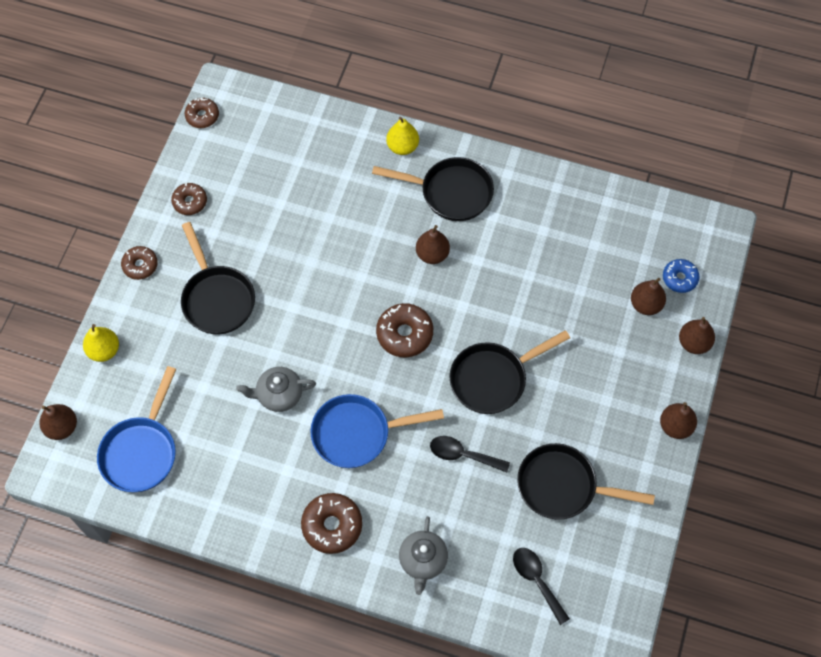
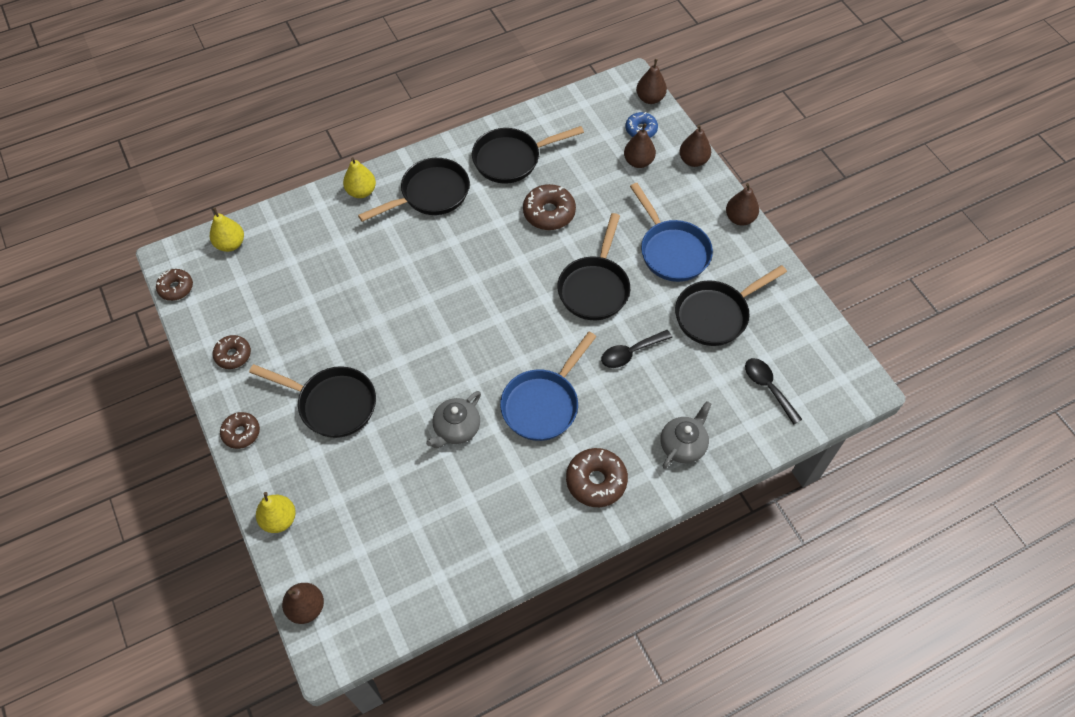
camera: 45 degrees left, 5 degrees down
(141, 451) = (394, 564): blue pan -> blue pan (671, 250)
(270, 112) = (230, 244): none -> yellow pear
(404, 334) = (502, 310): brown donut -> brown donut (549, 213)
(423, 560) = (683, 445): grey teapot -> grey teapot turned 105 degrees counterclockwise
(432, 254) = (462, 243): brown pear -> brown pear (650, 98)
(537, 581) = (768, 388): black spoon -> black spoon turned 45 degrees clockwise
(545, 215) = (511, 159): none -> black pan

